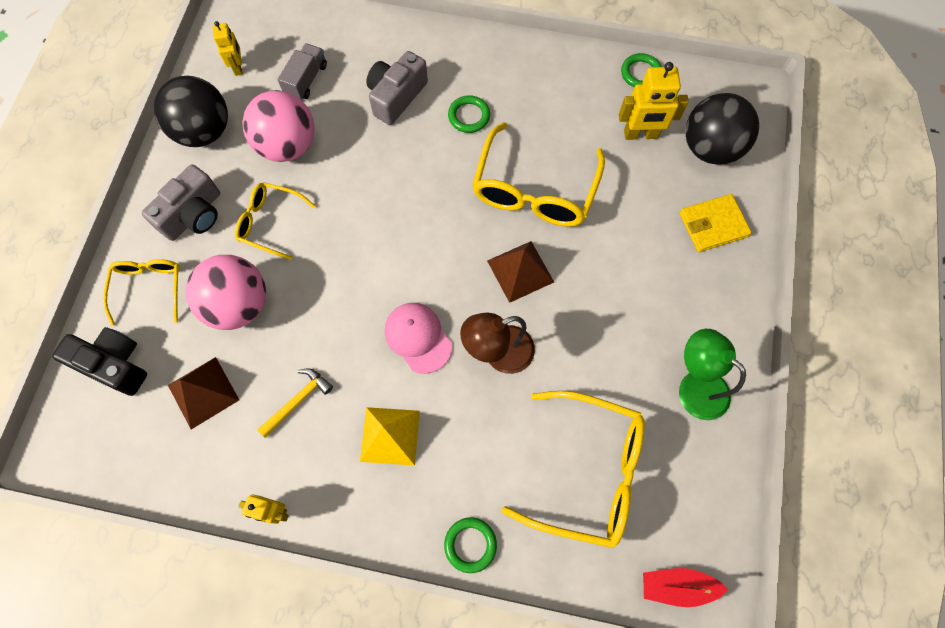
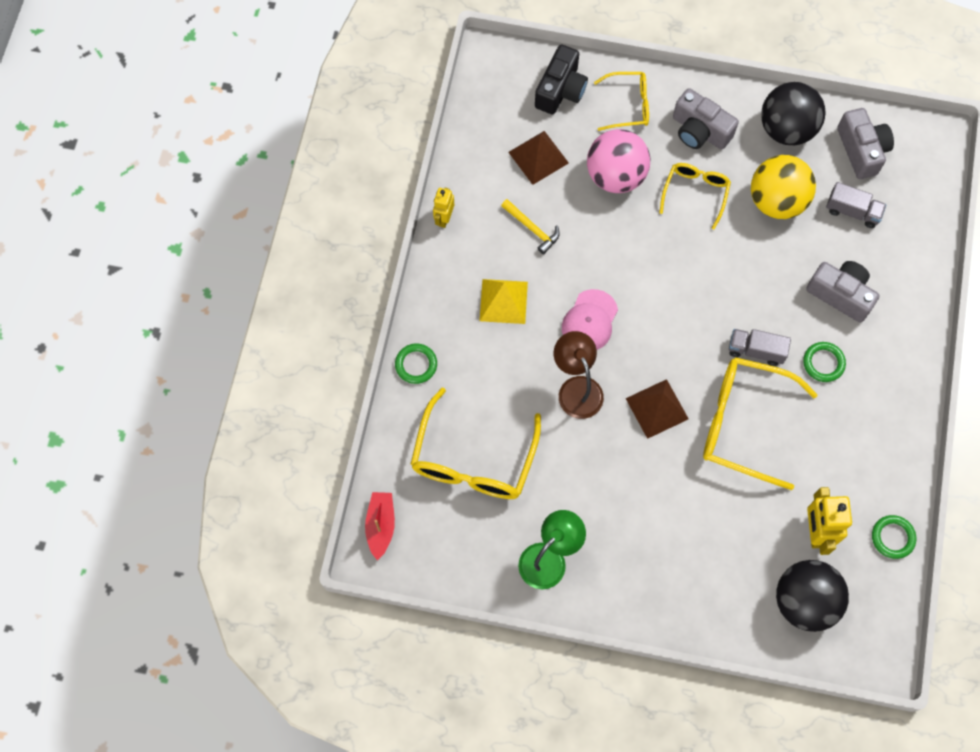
camera: 90 degrees right, 0 degrees up
(238, 67) = (861, 150): yellow robot -> grey camera
(288, 146) = (776, 201): pink ball -> yellow ball
(418, 337) = (589, 321): pink cap -> pink cap turned 150 degrees clockwise
(455, 174) = (756, 351): none -> grey truck
(713, 225) = (715, 594): yellow wallet -> none

